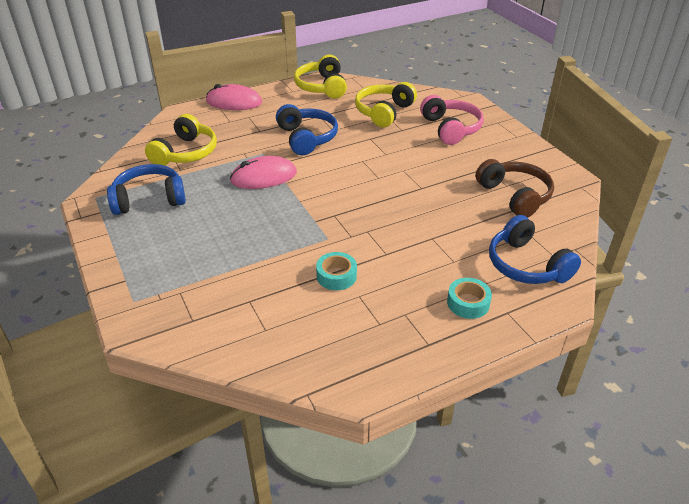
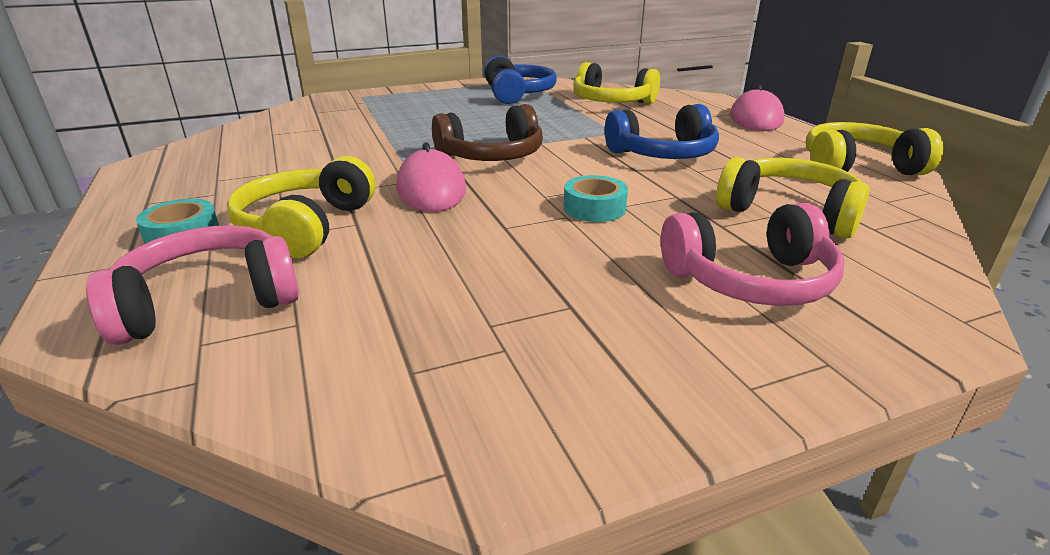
camera: 95 degrees right, 10 degrees down
(263, 177) = (555, 132): pink mouse -> pink mouse (431, 188)
(336, 276) = (324, 162): turquoise tape -> turquoise tape (594, 208)
(441, 255) = (306, 226): none -> yellow headphones
(514, 196) = (442, 328): brown headphones -> brown headphones (492, 156)
(526, 265) = (209, 302): blue headphones -> pink headphones

